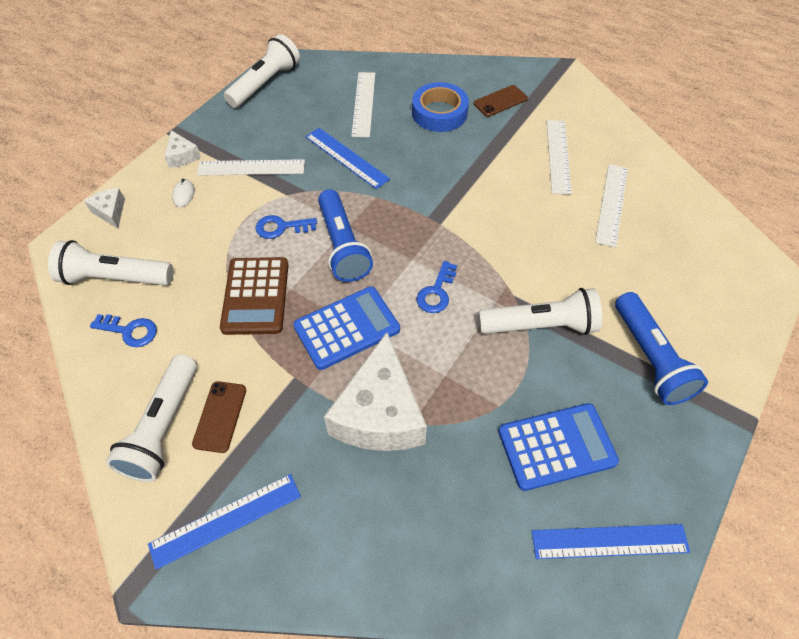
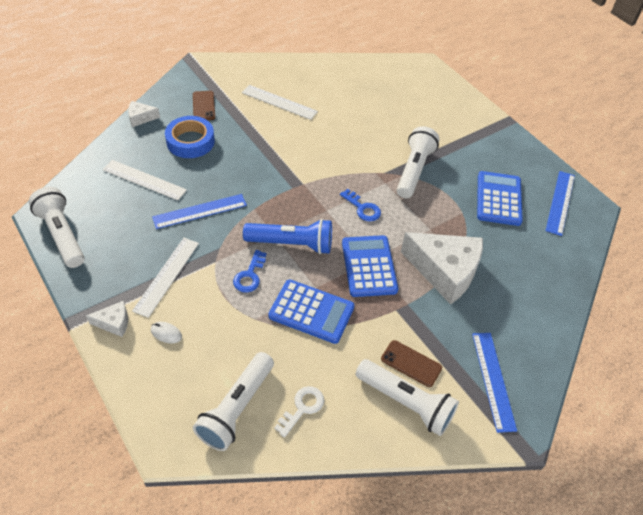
camera: 70 degrees left, 5 degrees down
(110, 212) = (150, 397): white cheese -> white cheese (140, 118)
(129, 331) = (302, 408): blue key -> white key
(256, 296) = (311, 312): brown calculator -> blue calculator
(611, 204) = (337, 98): white ruler -> none
(650, 358) = (458, 136): blue flashlight -> none

